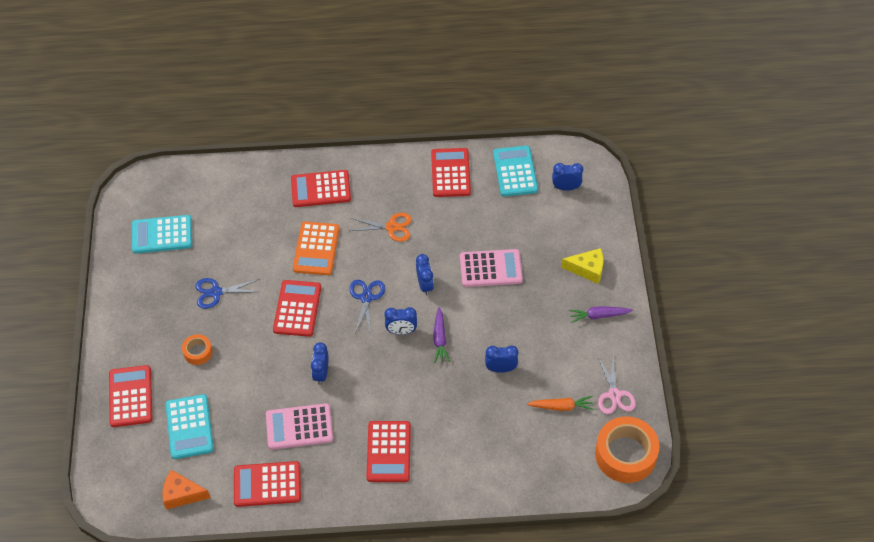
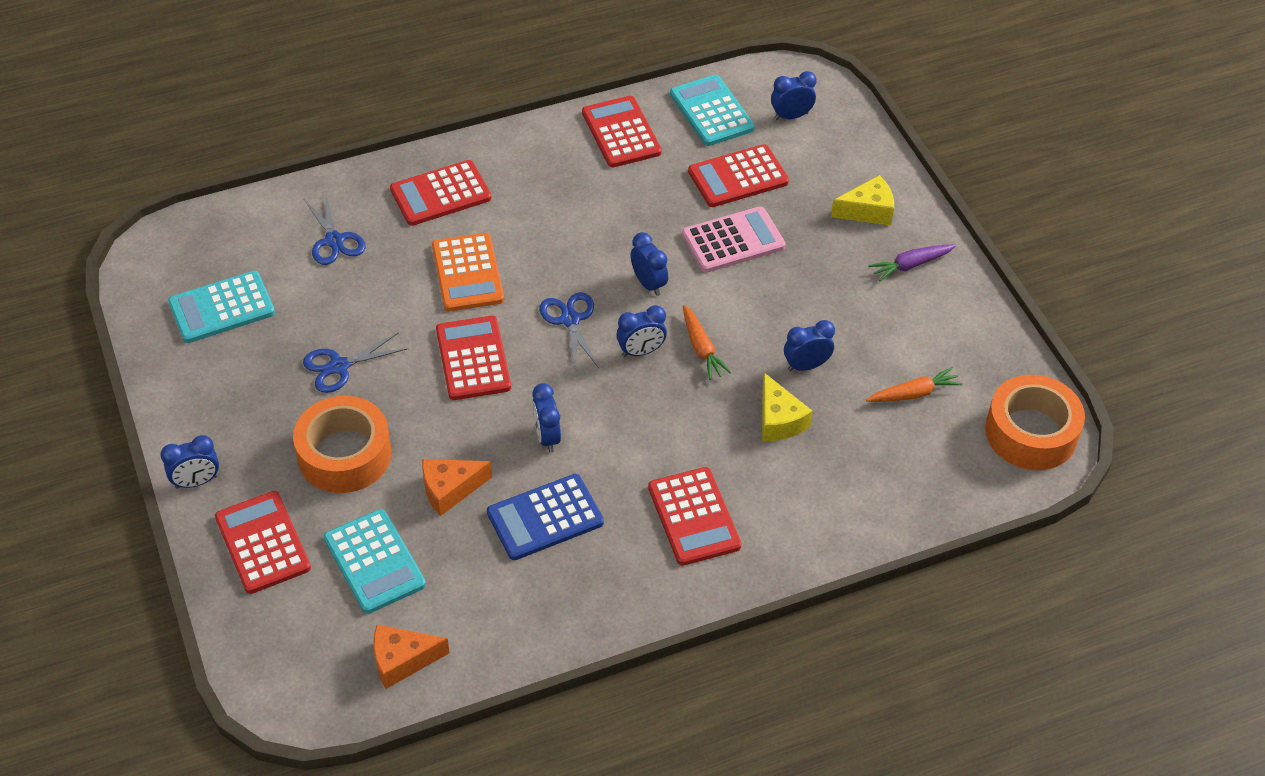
camera: 20 degrees left, 5 degrees down
(107, 346) = (196, 482): none -> blue clock
(198, 352) = (344, 454): orange tape -> orange tape, size x2.03
(244, 205) = (334, 240): none -> blue scissors
(250, 392) = (450, 489): none -> orange cheese
(267, 484) = (530, 610): red calculator -> red calculator (738, 177)
(299, 427) = (545, 518): pink calculator -> blue calculator
(391, 227) = (567, 220): orange scissors -> none
(440, 339) = (701, 348): purple carrot -> orange carrot
(468, 401) = (779, 420): none -> yellow cheese
(614, 395) = (979, 360): pink scissors -> none

